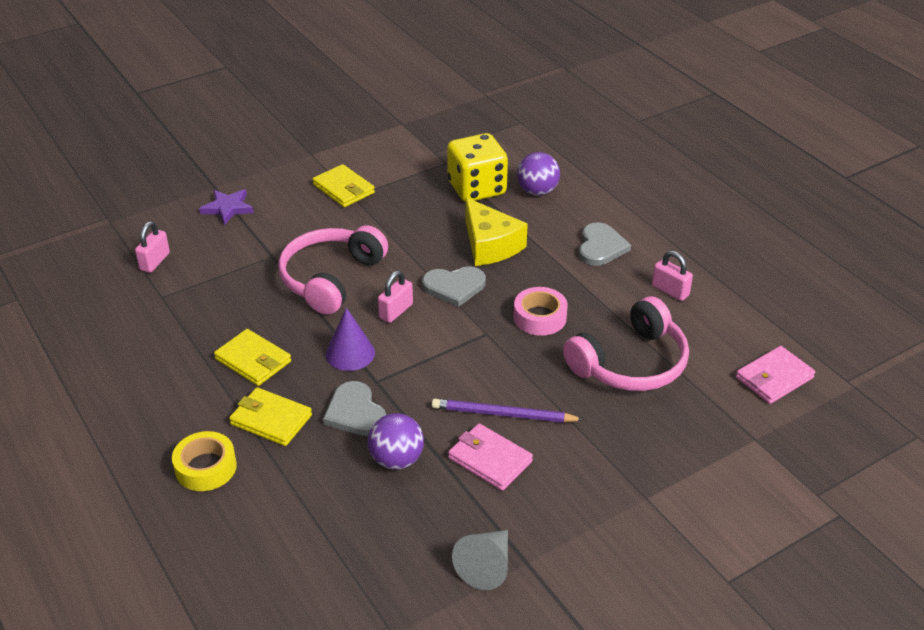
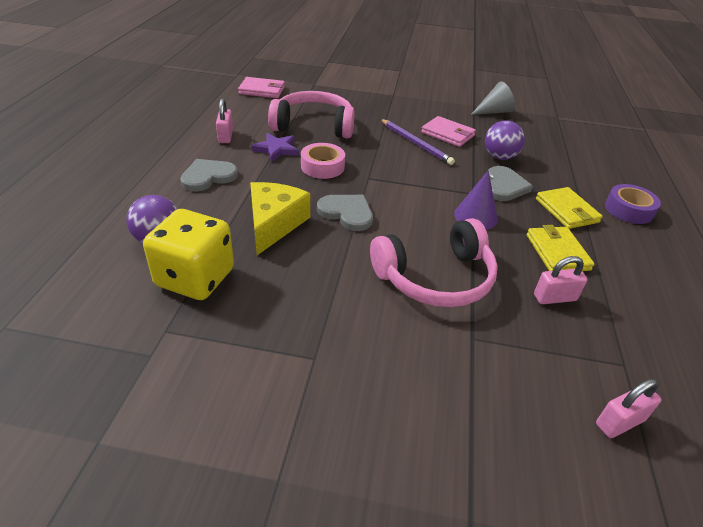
camera: 140 degrees left, 0 degrees up
(206, 467) = (629, 210): yellow tape -> purple tape
(228, 208) = (478, 452): purple star -> purple star (276, 149)
(343, 189) = (312, 375): yellow wallet -> none
(396, 311) = (411, 223): pink padlock -> pink padlock (554, 298)
(490, 459) = (448, 134): pink wallet -> pink wallet turned 45 degrees counterclockwise

